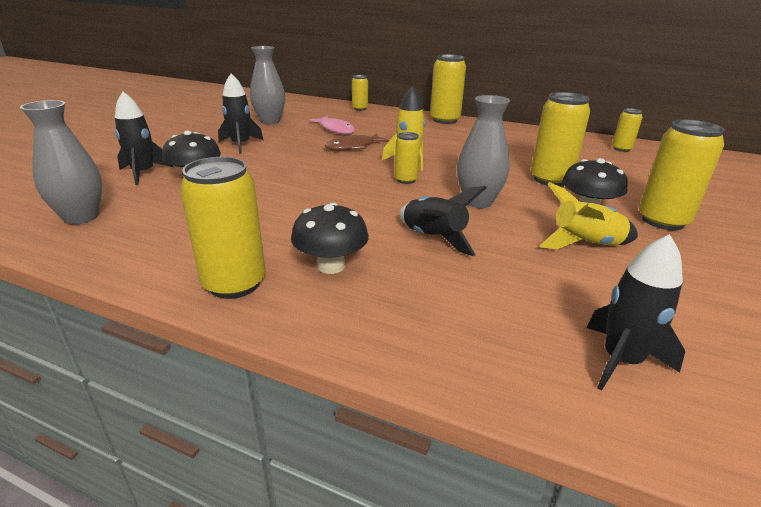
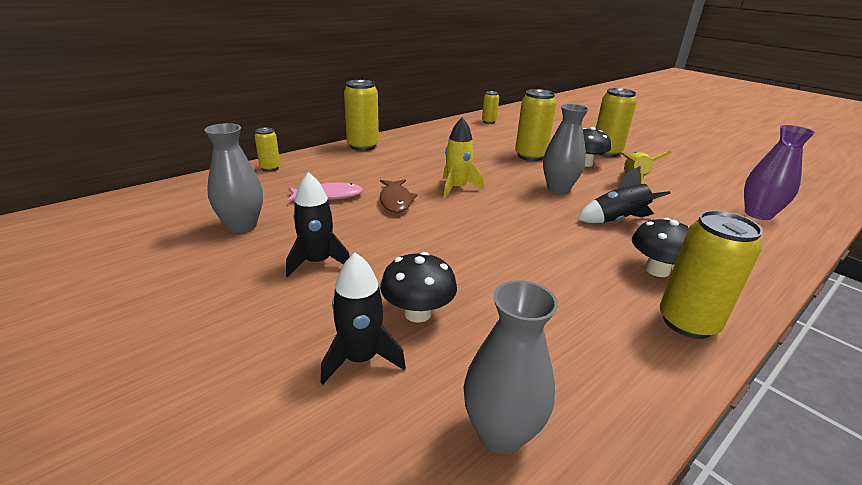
camera: 65 degrees left, 0 degrees up
(406, 180) = (500, 200): yellow can -> none
(621, 360) = (758, 214): black rocket -> purple vase

